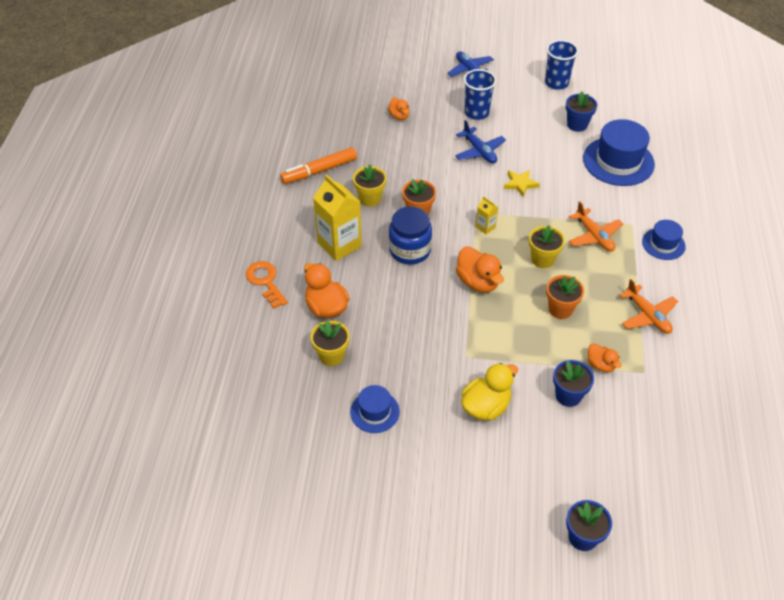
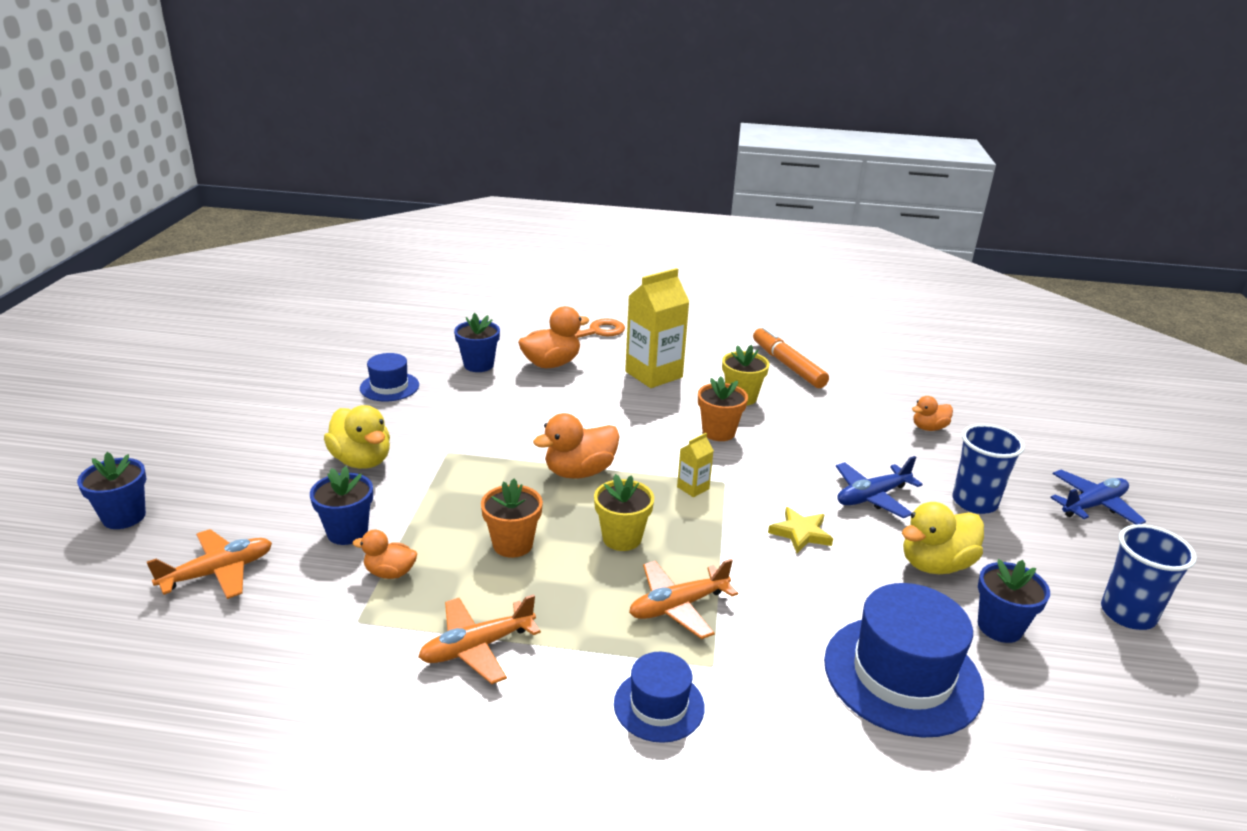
camera: 90 degrees right, 20 degrees down
(331, 355) = (478, 365): yellow flower pot -> blue flower pot
(410, 250) = (643, 422): blue jar -> none
(535, 137) = (935, 564): none -> yellow duck
(600, 365) = (390, 573): orange duck -> orange duck turned 45 degrees clockwise
(624, 455) = (218, 572): none -> orange plane

